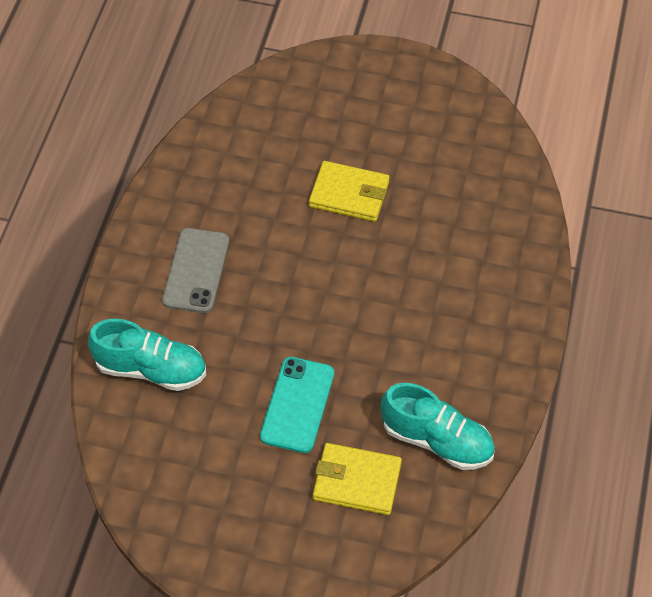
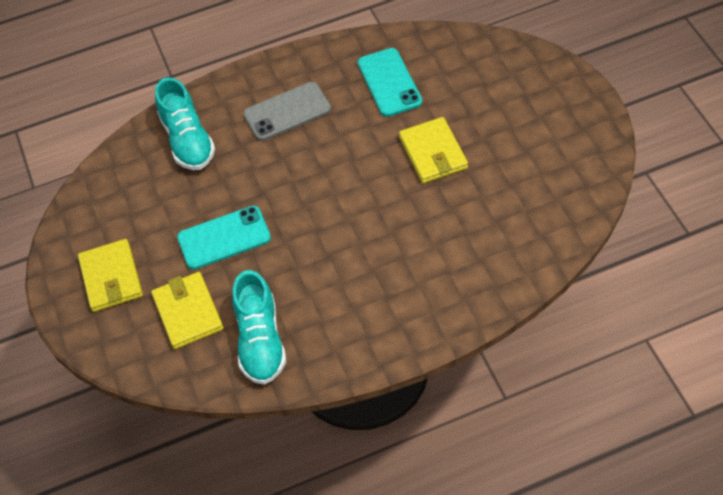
camera: 60 degrees right, 0 degrees up
(239, 176) = (389, 82): none -> turquoise phone
(259, 525) = (111, 277): none -> yellow wallet

